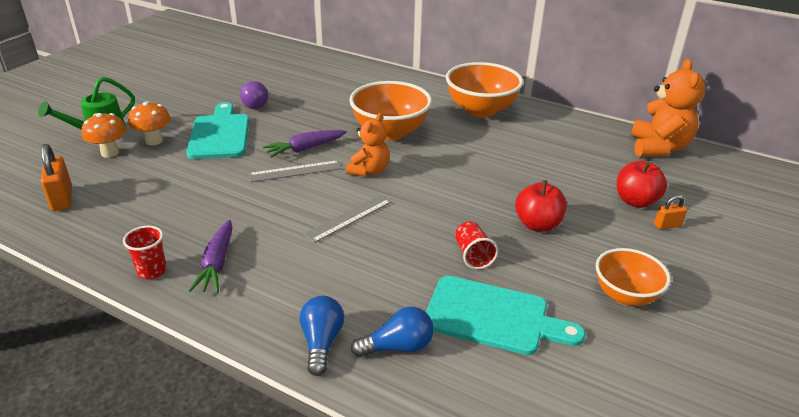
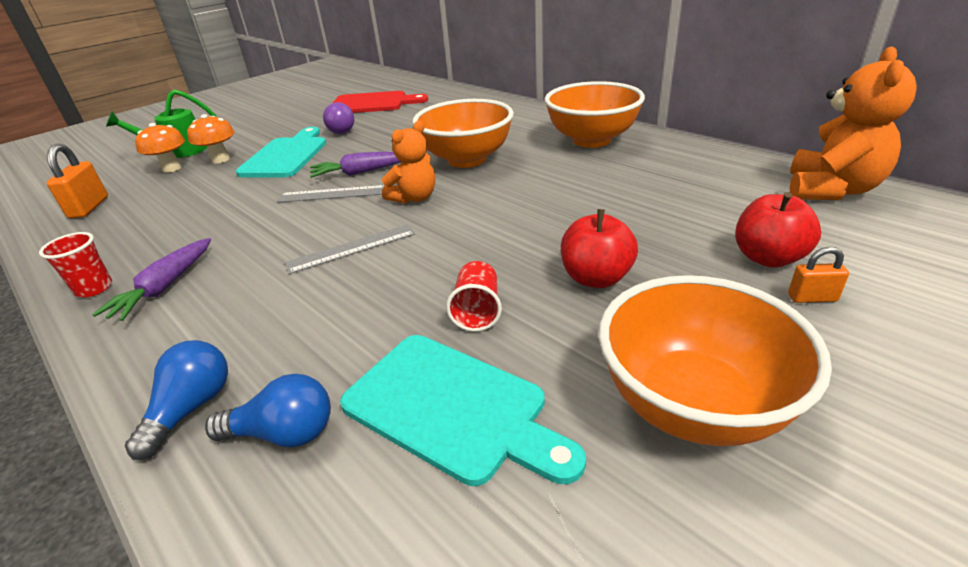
camera: 20 degrees right, 0 degrees up
(261, 73) = (372, 103): none -> red cutting board
(625, 295) = (693, 405): orange bowl -> orange bowl, size x1.58

